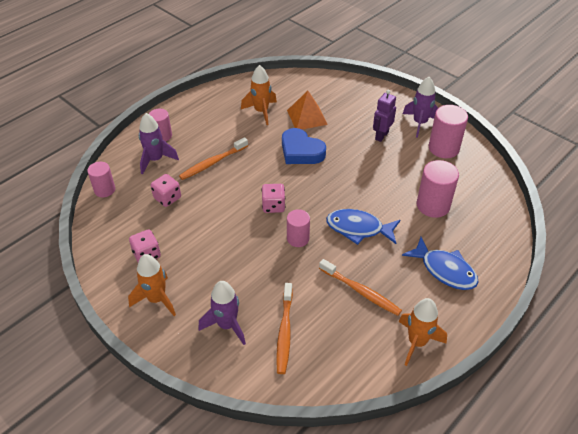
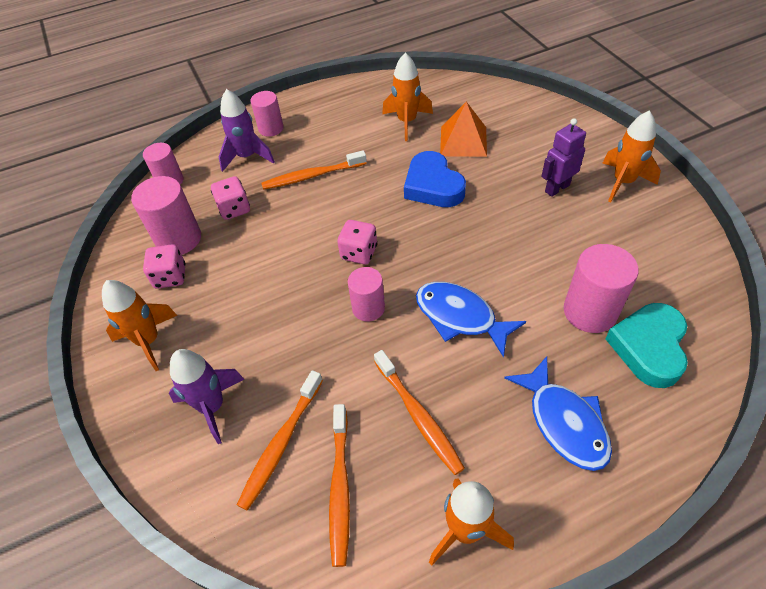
camera: 25 degrees right, 5 degrees up
(334, 344) = (340, 487): none -> orange toothbrush
(419, 123) = (623, 182): purple rocket -> orange rocket
(443, 148) = (645, 227): pink cylinder -> pink cylinder (179, 239)
(473, 217) = (648, 347): none -> turquoise heart

